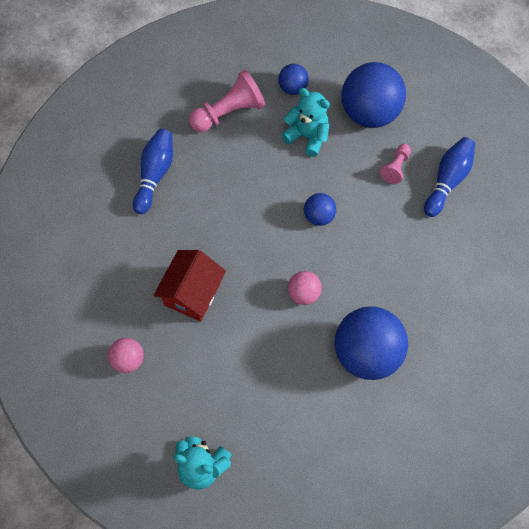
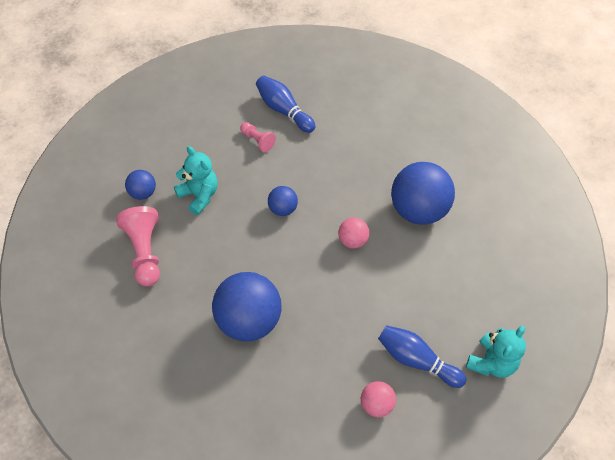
camera: 75 degrees left, 10 degrees down
(155, 174) = (185, 335): blue bowling pin -> blue bowling pin (416, 360)
(192, 293) = (325, 331): red house -> none
(307, 136) = (199, 195): turquoise teddy bear -> turquoise teddy bear turned 90 degrees clockwise
(369, 112) = (196, 143): blue ball -> blue ball (248, 320)

